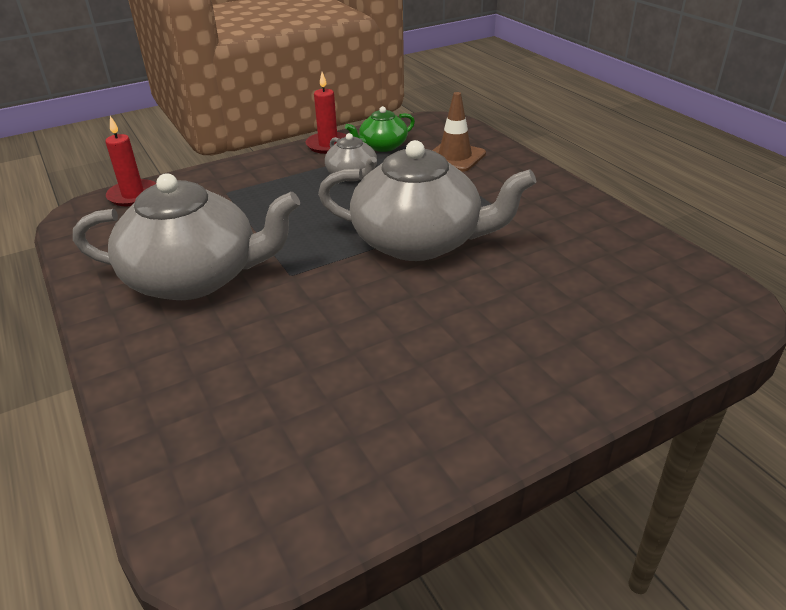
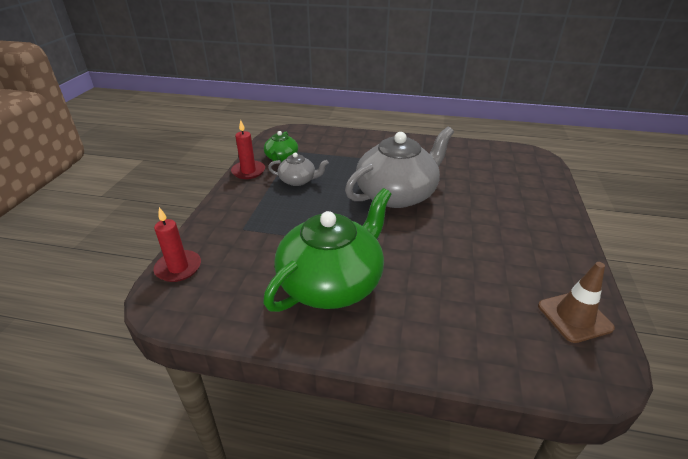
camera: 50 degrees left, 0 degrees up
(195, 277) = (332, 282): grey teapot -> green teapot
(454, 157) = (329, 147): brown traffic cone -> brown traffic cone (574, 317)

